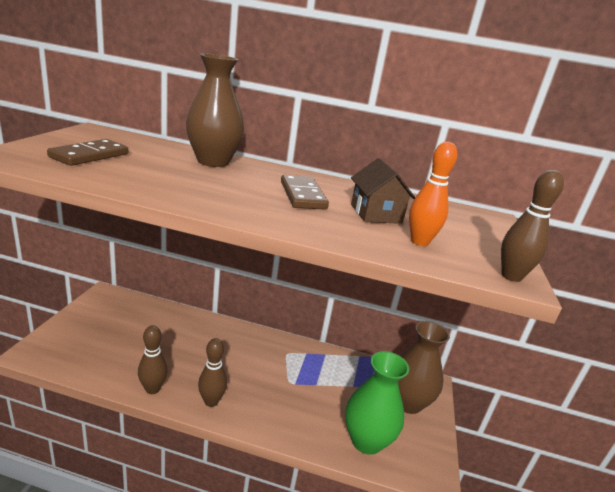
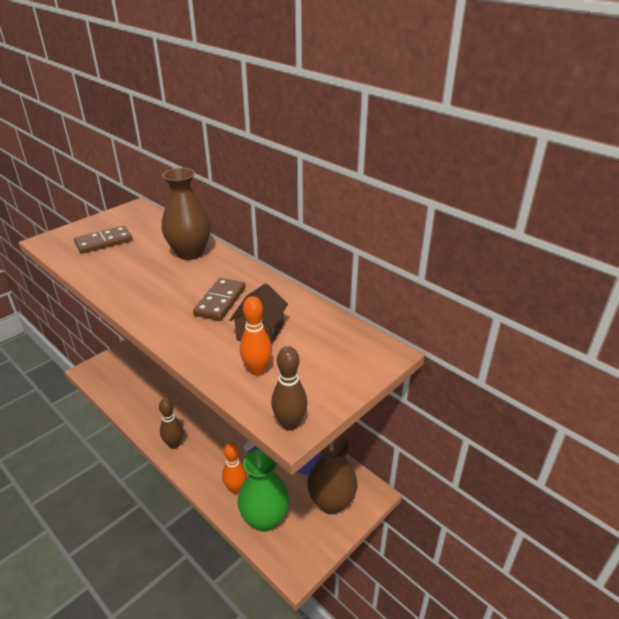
camera: 35 degrees right, 10 degrees up
(152, 389) = (143, 421): brown bowling pin -> none
(315, 423) = (236, 489): none -> orange bowling pin

